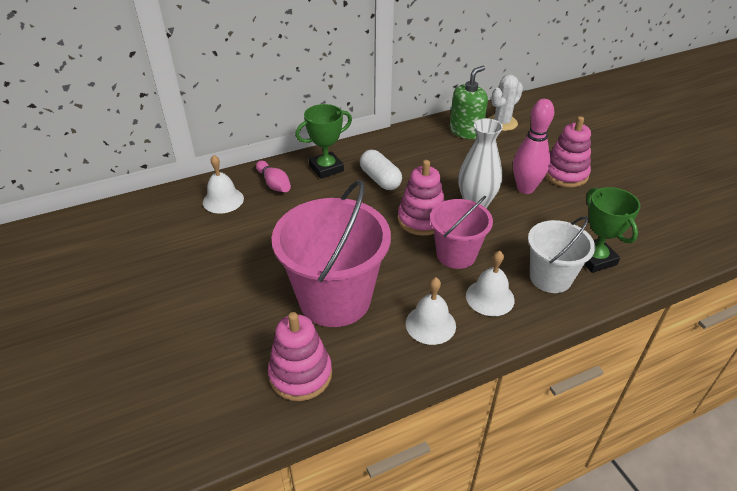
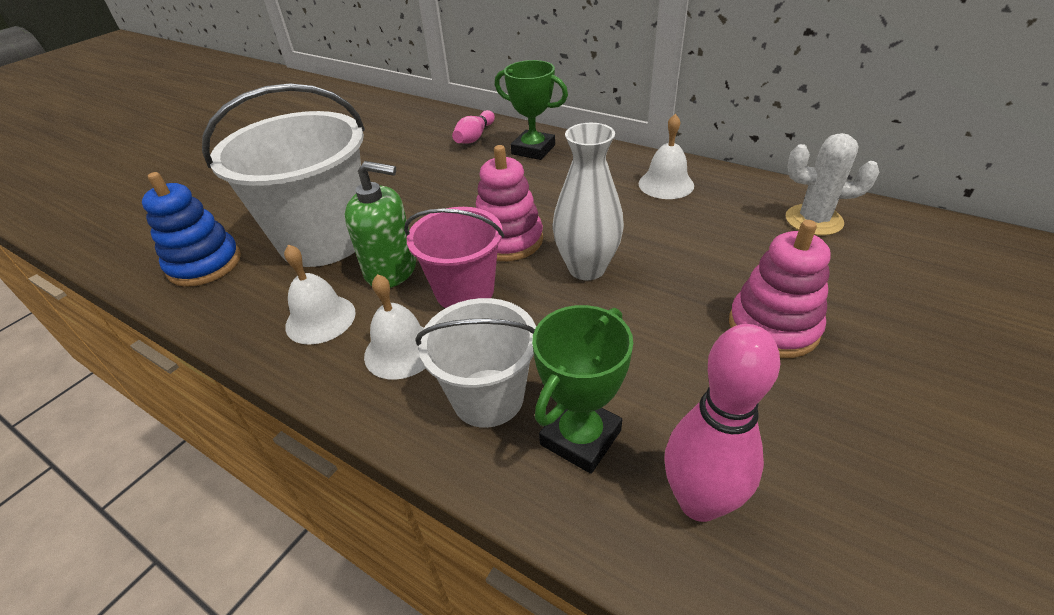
camera: 60 degrees right, 0 degrees up
(223, 200) = (424, 127): white bell -> white bell (666, 184)
(300, 374) = (205, 264): pink stacking toy -> blue stacking toy
(335, 299) = (324, 239): pink bucket -> white bucket
(380, 179) = (553, 185): white capsule -> none
(465, 131) = (741, 201): green soap dispenser -> green soap dispenser (391, 270)
(525, 188) = (678, 299): pink bowling pin -> pink bowling pin (699, 502)

